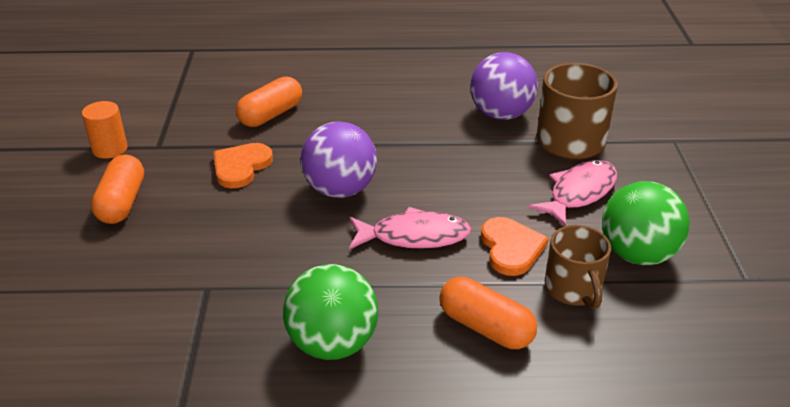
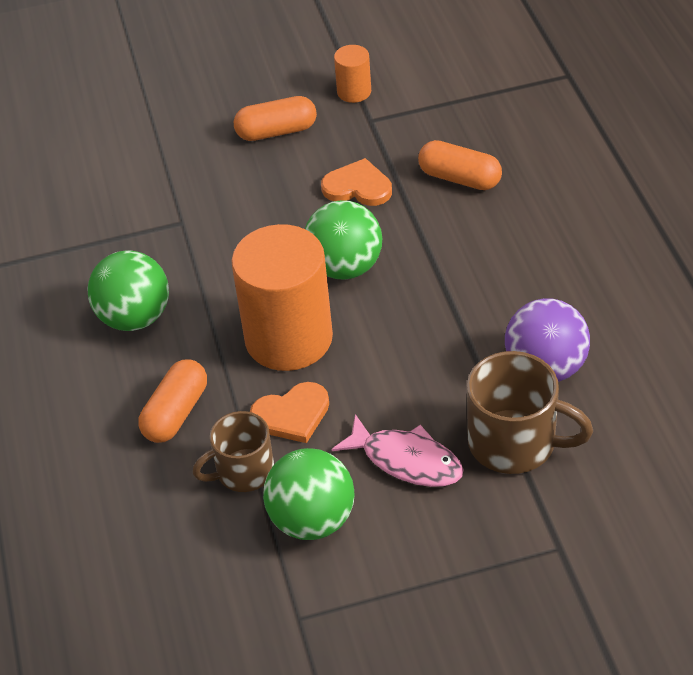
camera: 80 degrees right, 10 degrees up
(340, 190) = (345, 267): purple ball -> green ball
(414, 236) = (288, 338): pink fish -> orange cylinder

